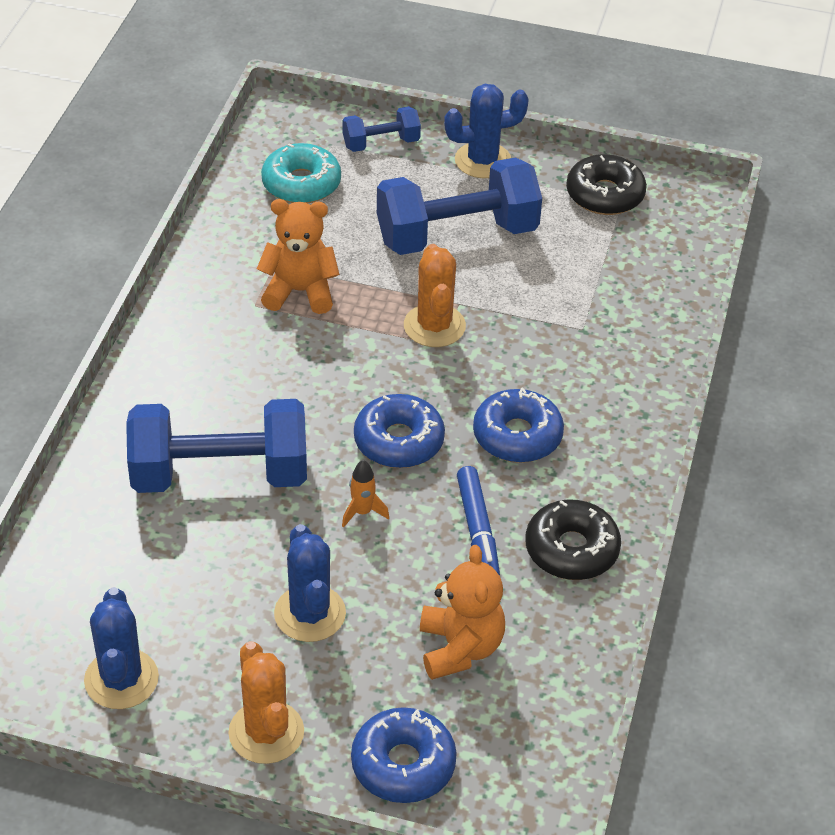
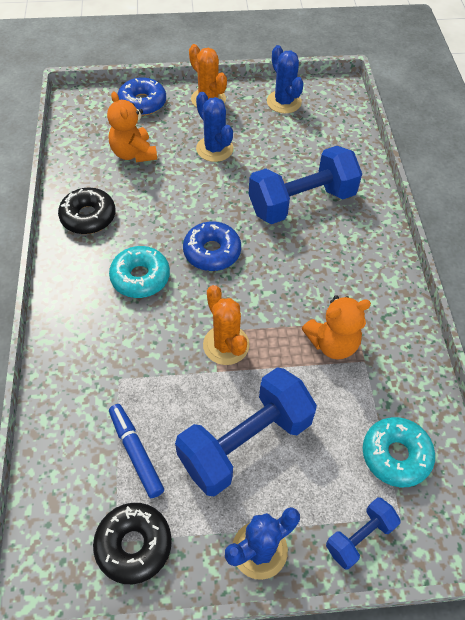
camera: 160 degrees right, 10 degrees up
(362, 512) = (213, 204): orange rocket -> none
(477, 530) = (145, 212): blue marker -> blue marker (136, 452)
(517, 436) = (140, 277): blue donut -> turquoise donut

